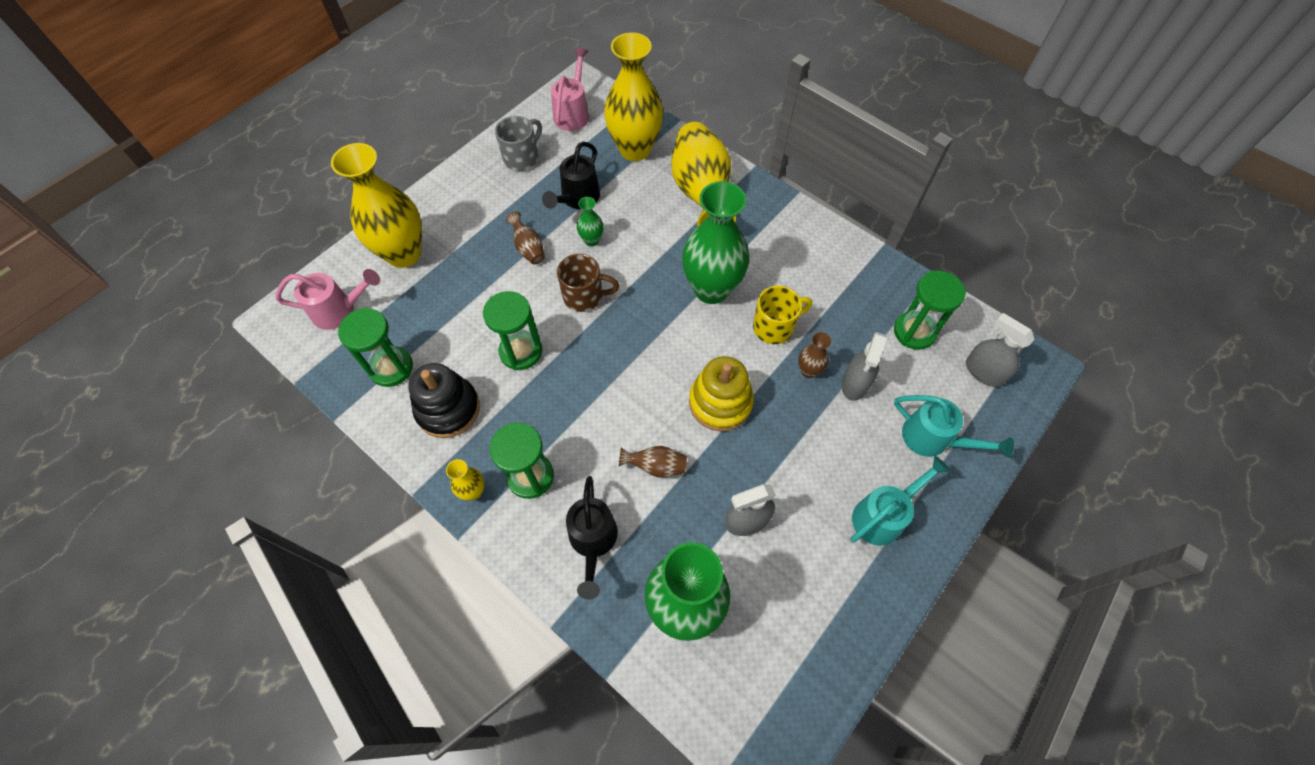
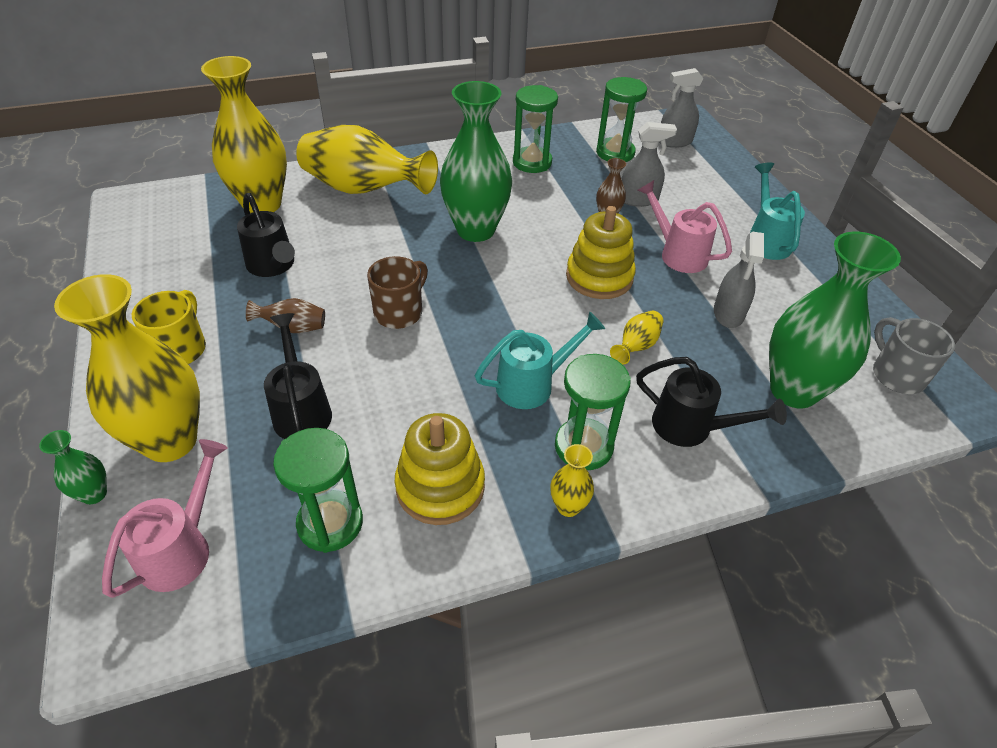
camera: 60 degrees left, 15 degrees down
(448, 409) = (440, 487): black stacking toy -> yellow stacking toy
(464, 299) = (301, 410): none -> black watering can
(521, 352) = (421, 389): green hourglass -> green hourglass (532, 162)
(522, 158) = (165, 282): grey mug -> grey mug (896, 374)
(573, 113) = (159, 222): pink watering can -> pink watering can (678, 254)
(591, 240) = (337, 278): green vase -> green vase (94, 494)
(656, 466) = (636, 346): brown vase -> yellow vase
(774, 327) = (549, 214): yellow mug -> yellow mug (181, 348)
(855, 383) = (638, 199): grey spray bottle -> grey spray bottle turned 60 degrees counterclockwise
(932, 439) = (715, 188): turquoise watering can -> turquoise watering can (532, 384)

